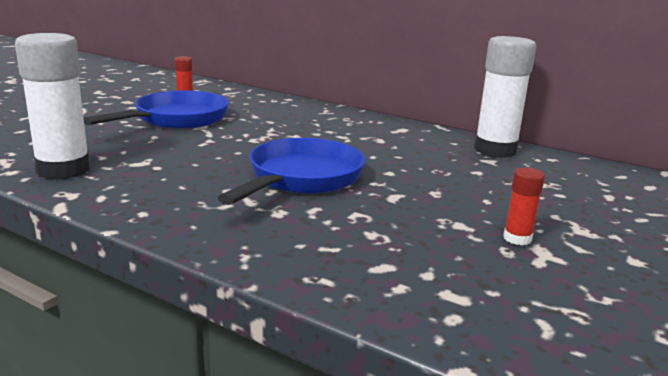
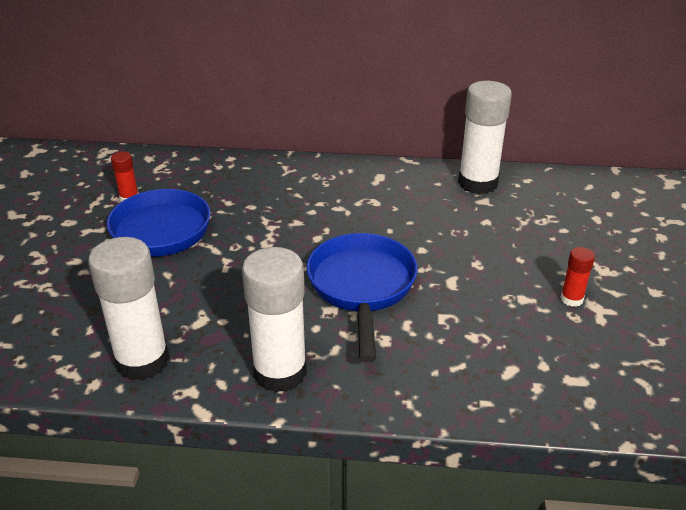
camera: 25 degrees left, 15 degrees up
(157, 204) = (280, 372): none -> white glue stick

